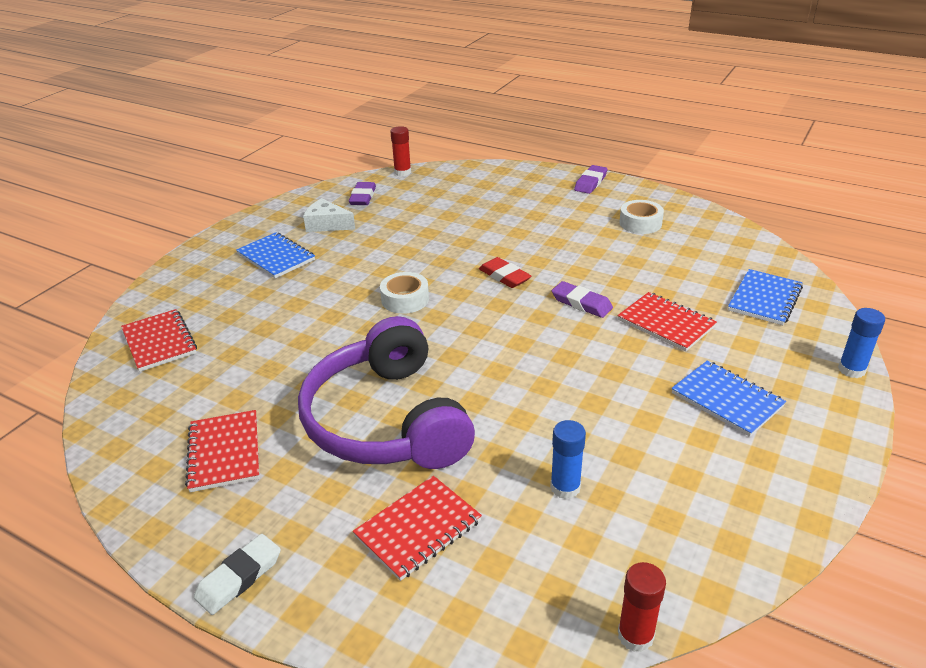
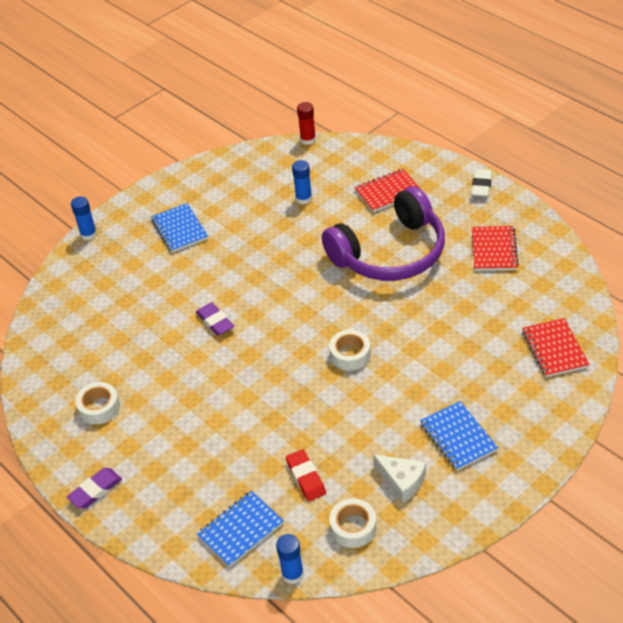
camera: 160 degrees left, 10 degrees up
(239, 577) = (481, 186): white eraser -> white eraser turned 45 degrees counterclockwise
(363, 197) = (353, 527): purple eraser -> white tape
(386, 420) = (390, 253): purple headphones -> purple headphones turned 60 degrees clockwise
(402, 172) = (292, 574): red glue stick -> blue glue stick
(504, 276) = (258, 364): red eraser -> red eraser (305, 477)
(666, 323) = (169, 290): red notebook -> none
(764, 299) = (82, 298): blue notebook -> blue notebook (241, 530)

